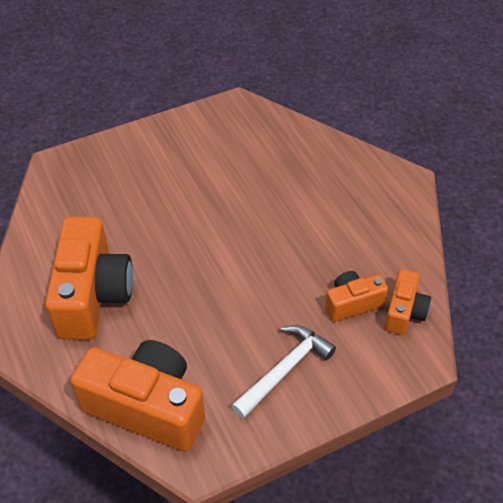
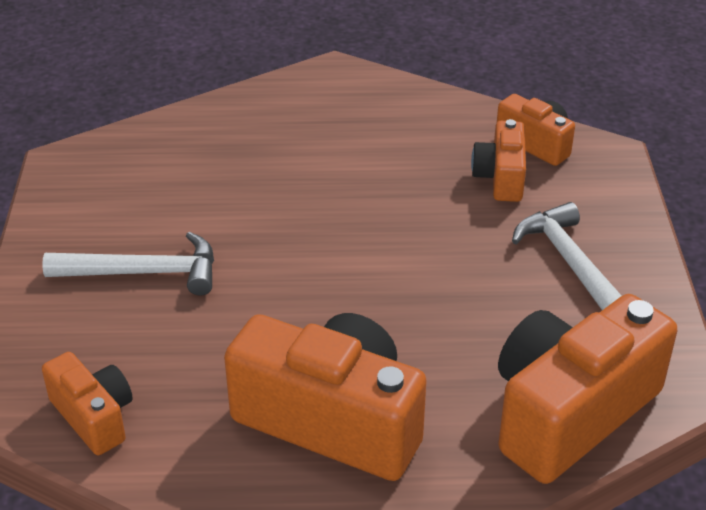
camera: 65 degrees left, 10 degrees down
(56, 200) = (94, 417): none -> orange camera
(167, 173) = (144, 272): none -> white hammer

